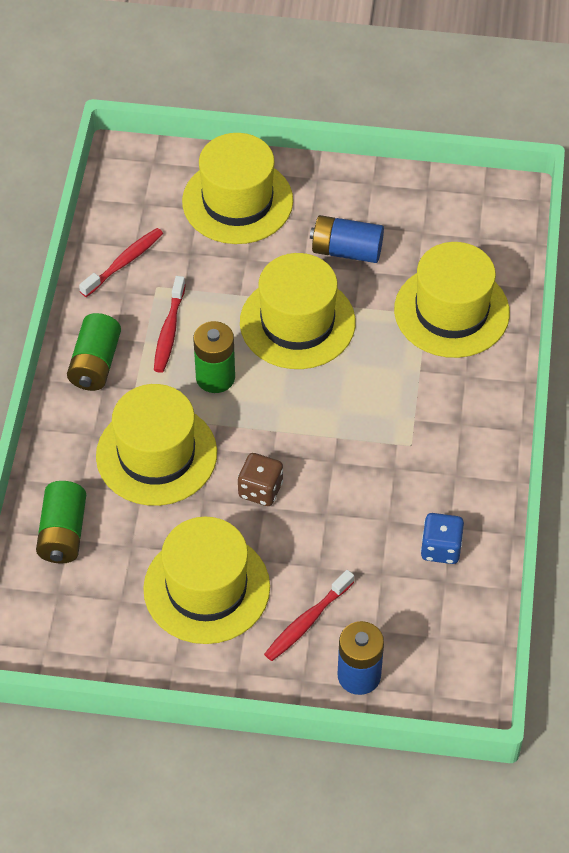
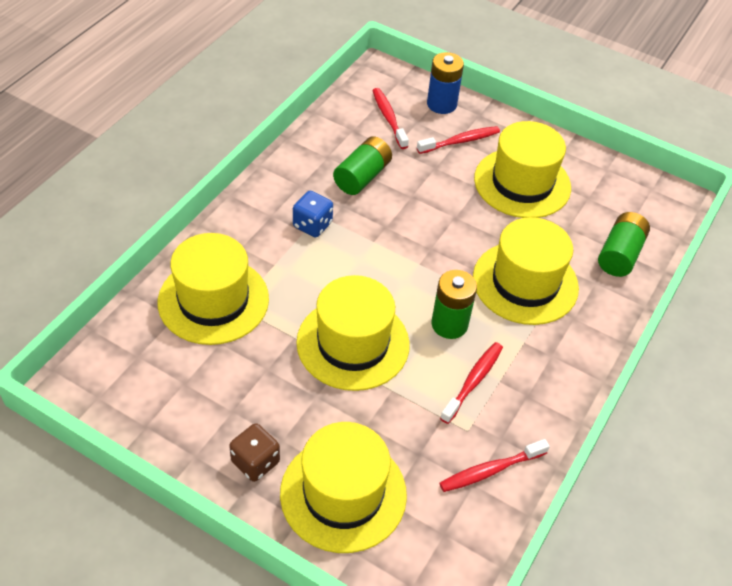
camera: 160 degrees left, 5 degrees down
(95, 364) = (552, 377): green battery -> green battery (362, 176)
(260, 490) = (453, 228): brown dice -> brown dice (255, 462)
(346, 251) = (267, 393): blue battery -> none
(412, 620) = (388, 118): none -> red toothbrush
(441, 548) = (343, 147): blue dice -> blue dice (312, 225)

